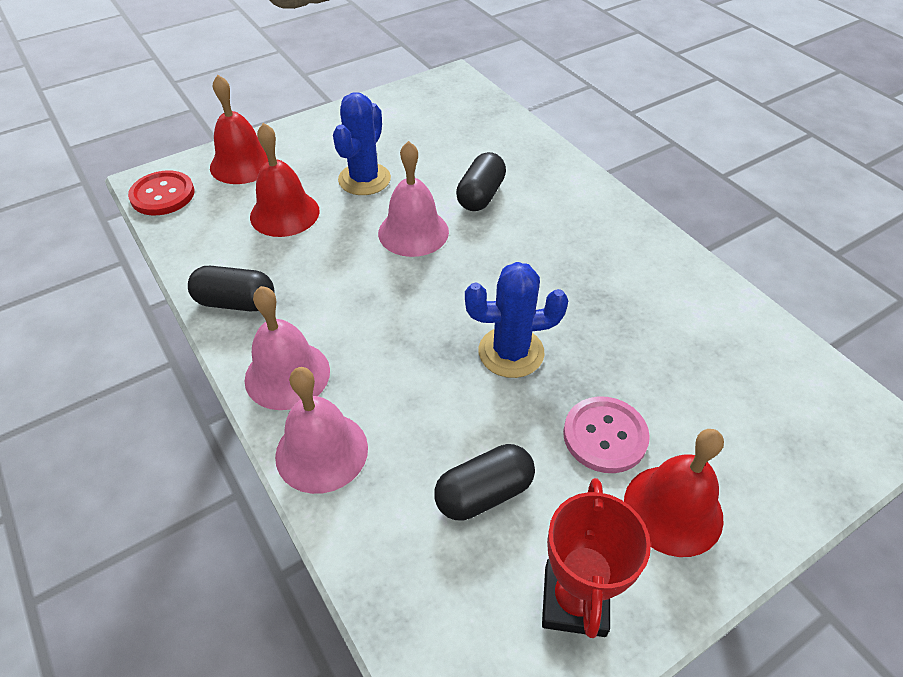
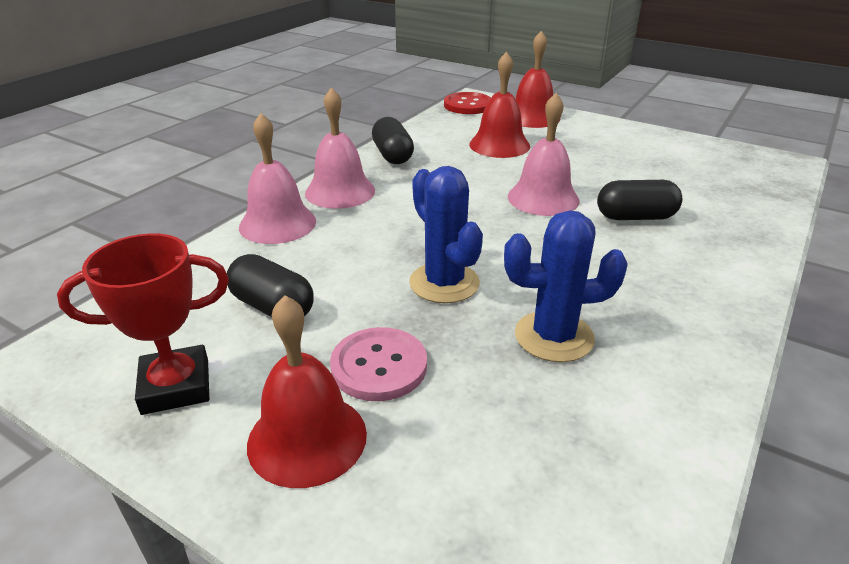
camera: 65 degrees right, 15 degrees down
(364, 179) = (579, 162): blue cactus -> blue cactus (554, 336)

